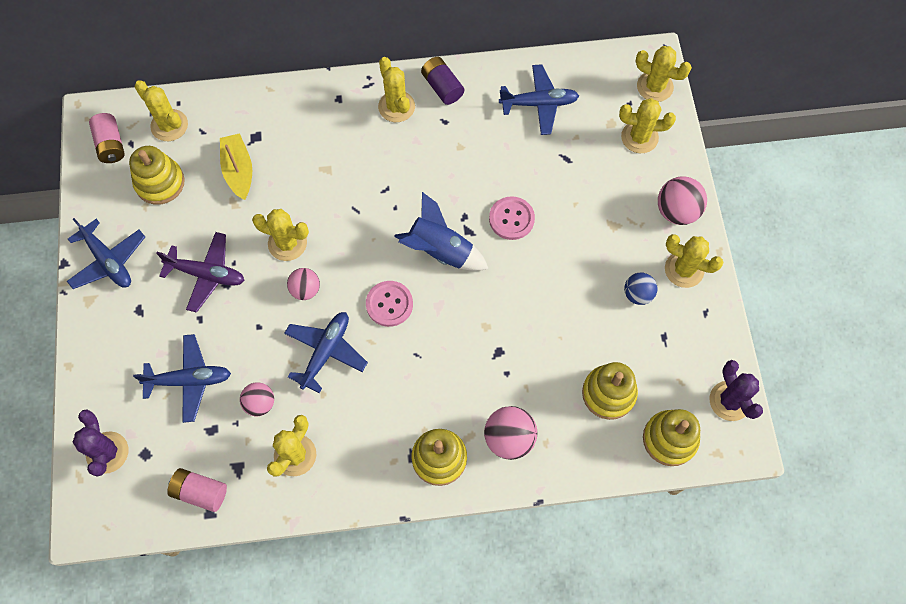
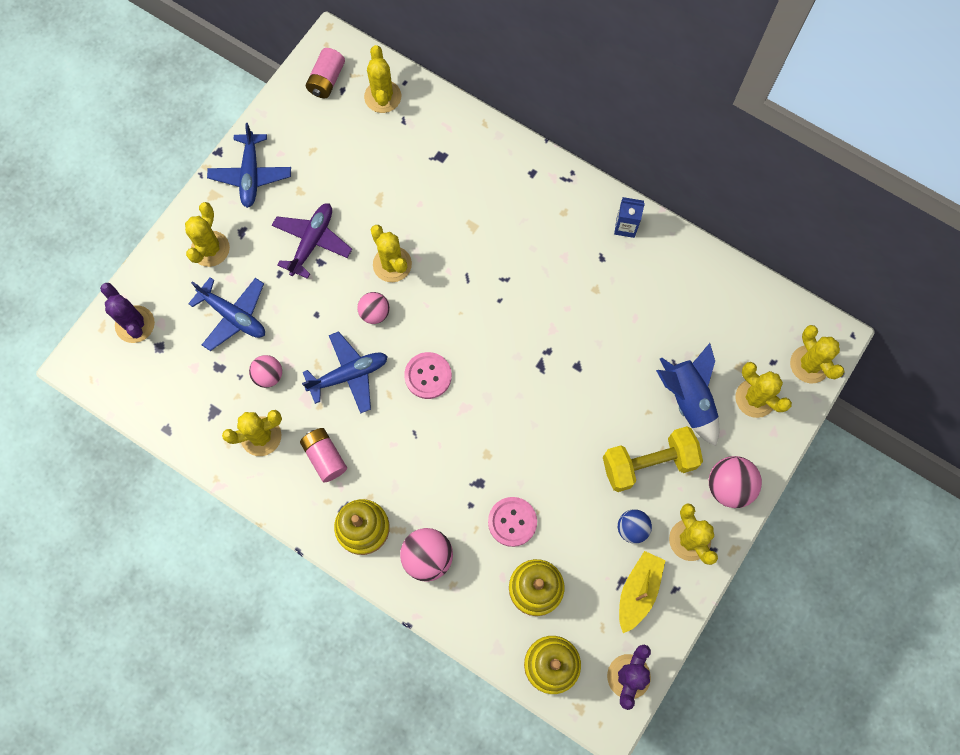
camera: 40 degrees right, 5 degrees up
(107, 452) = (135, 324): purple cactus -> purple cactus turned 60 degrees counterclockwise
(160, 183) = (338, 140): yellow stacking toy -> none
(200, 492) = (173, 407): pink battery -> pink battery (325, 457)
(206, 274) = (312, 242): purple plane -> purple plane turned 120 degrees counterclockwise
(239, 171) = (404, 175): yellow boat -> yellow boat (638, 591)
(396, 107) = (573, 215): yellow cactus -> yellow cactus (210, 249)
(440, 251) = (504, 364): blue rocket -> blue rocket (688, 399)
(442, 87) = (625, 226): purple battery -> blue carton
(511, 219) = (584, 383): pink button -> pink button (512, 522)
(539, 104) = (694, 303): blue plane -> none
(608, 240) = (648, 464): none -> yellow dumbbell

